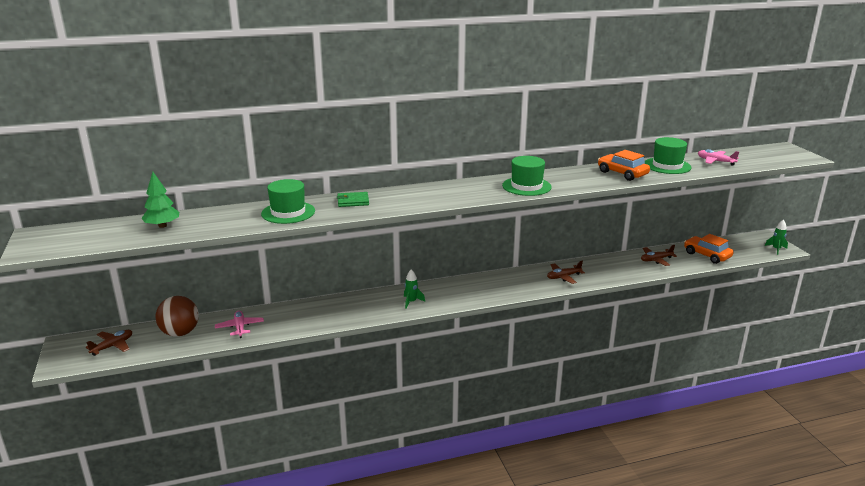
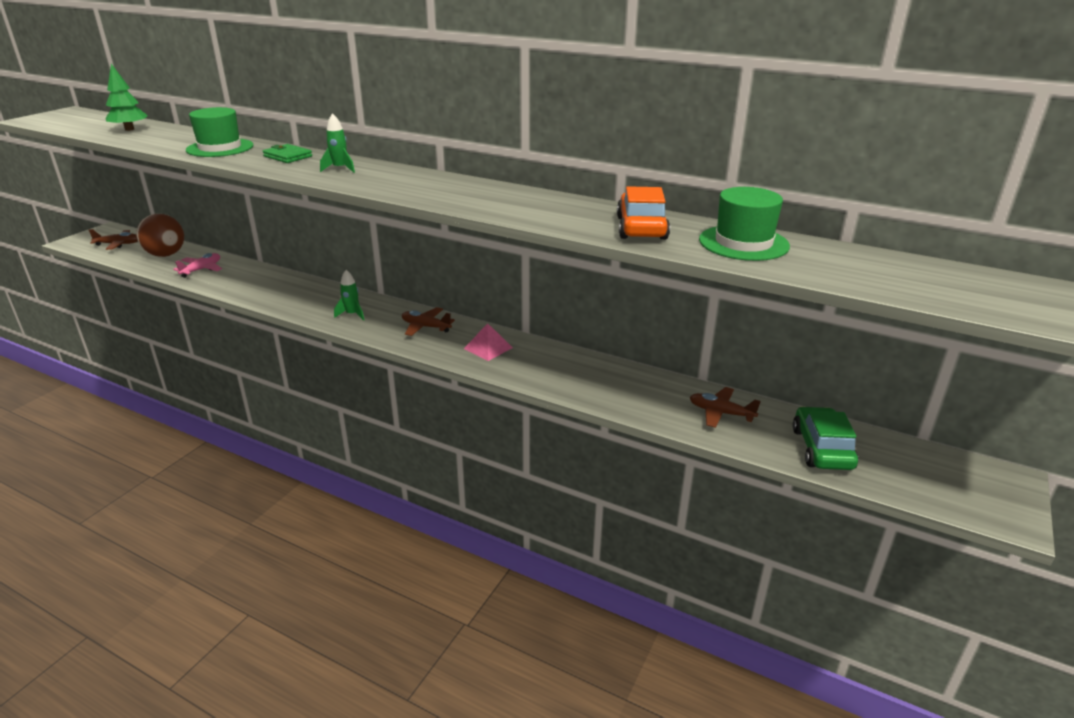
camera: 45 degrees right, 5 degrees up
(517, 282) = (488, 348): none -> pink pyramid
(526, 186) = (476, 199): green hat -> none
(563, 277) = (549, 369): brown plane -> brown plane (425, 327)
(707, 255) = (821, 448): orange car -> green car
(715, 161) = (853, 266): pink plane -> none
(776, 249) = (988, 508): green rocket -> green rocket (340, 169)

